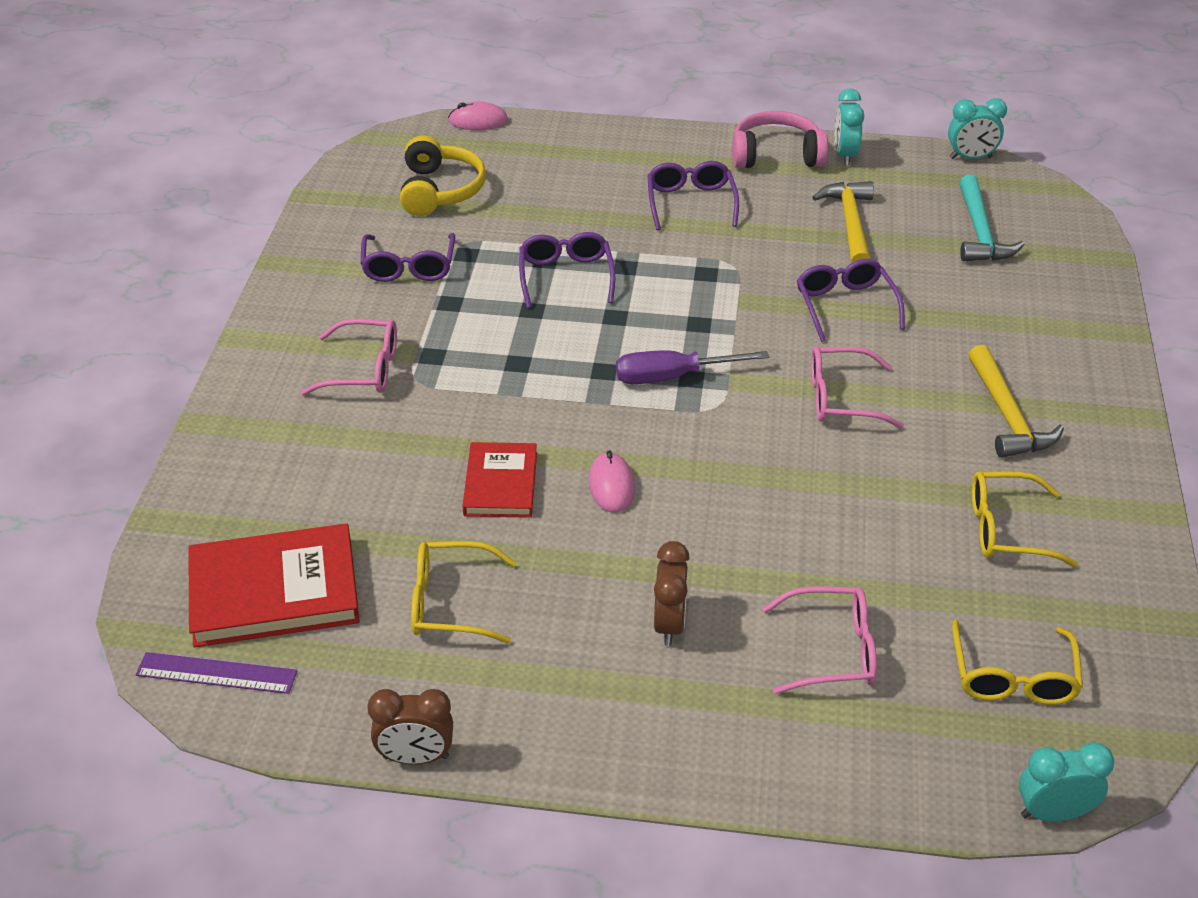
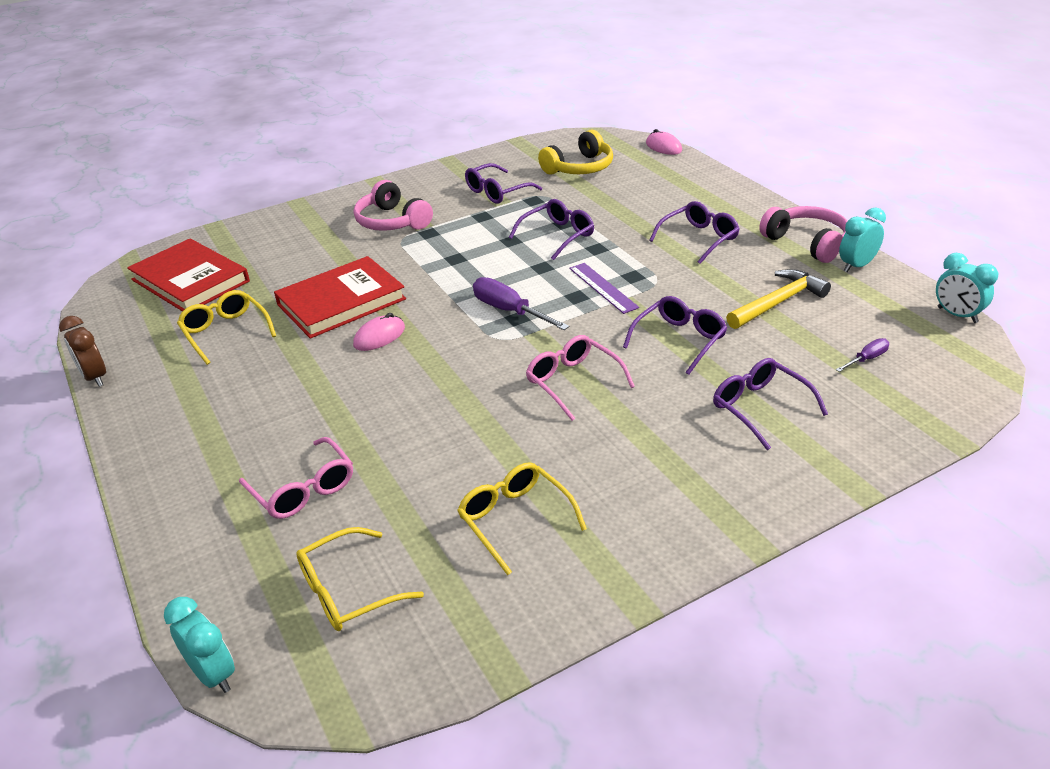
camera: 55 degrees right, 5 degrees down
(216, 673) = (118, 294): purple ruler -> purple ruler (603, 288)
(364, 369) = (392, 221): pink glasses -> pink headphones
(500, 484) = (341, 302): red book -> red book, size x1.62
(669, 624) = (272, 412): brown clock -> none
(980, 232) = (866, 359): turquoise hammer -> purple screwdriver
(987, 320) = (759, 407): none -> purple glasses
(1007, 415) = (654, 465): yellow hammer -> none

